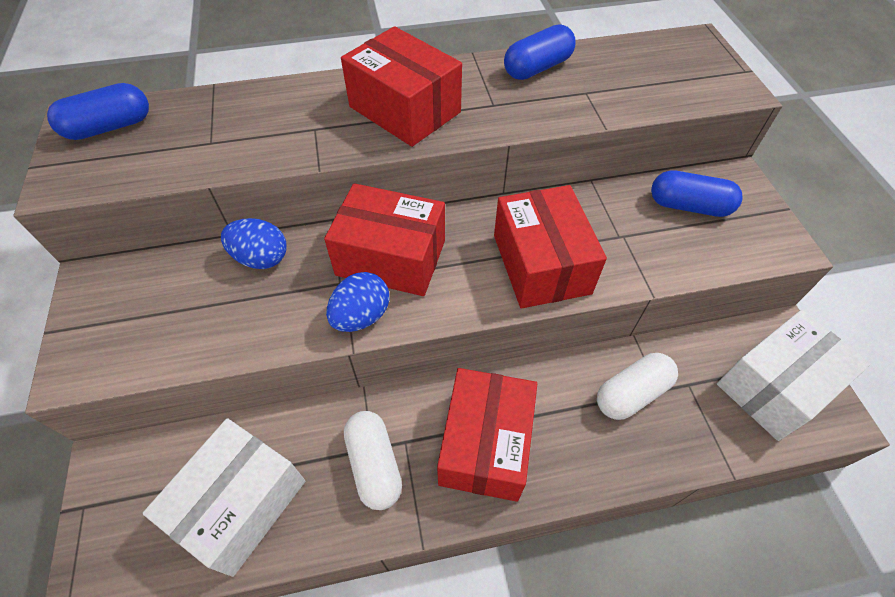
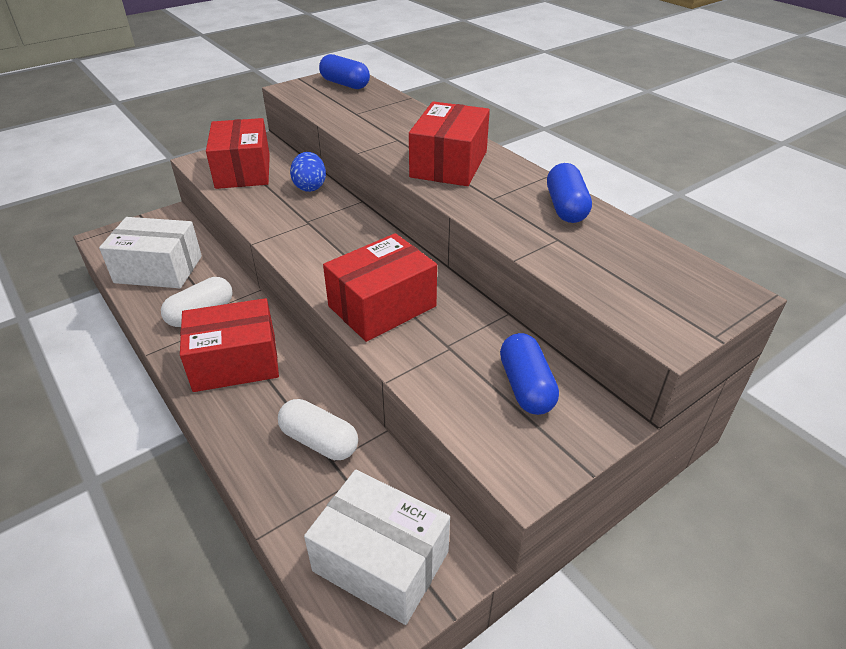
camera: 65 degrees right, 15 degrees down
(361, 316) = (283, 238): blue egg -> none
(391, 257) = (342, 234): red box -> red box (243, 171)
(537, 68) = (566, 207): blue capsule -> blue capsule turned 60 degrees clockwise

